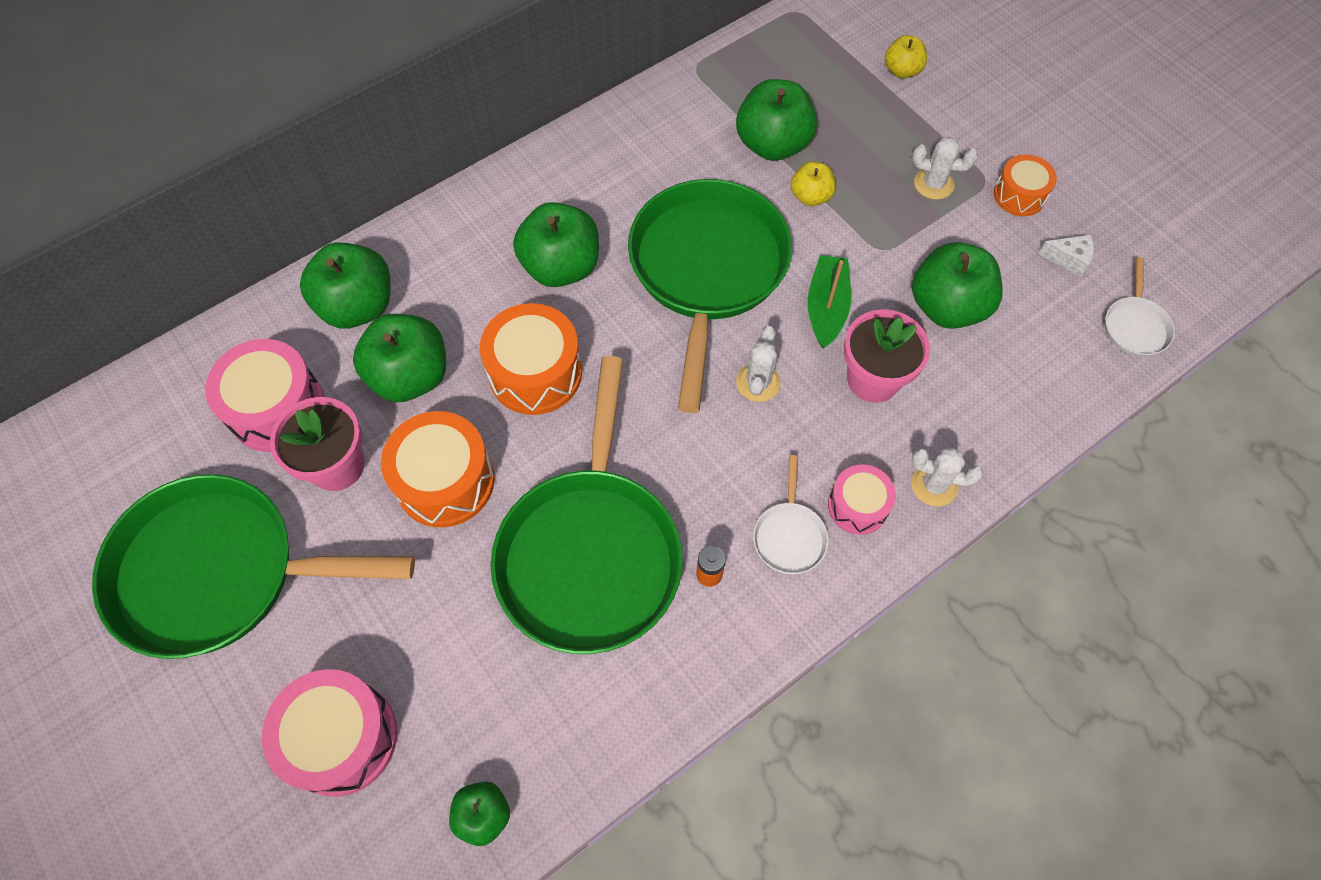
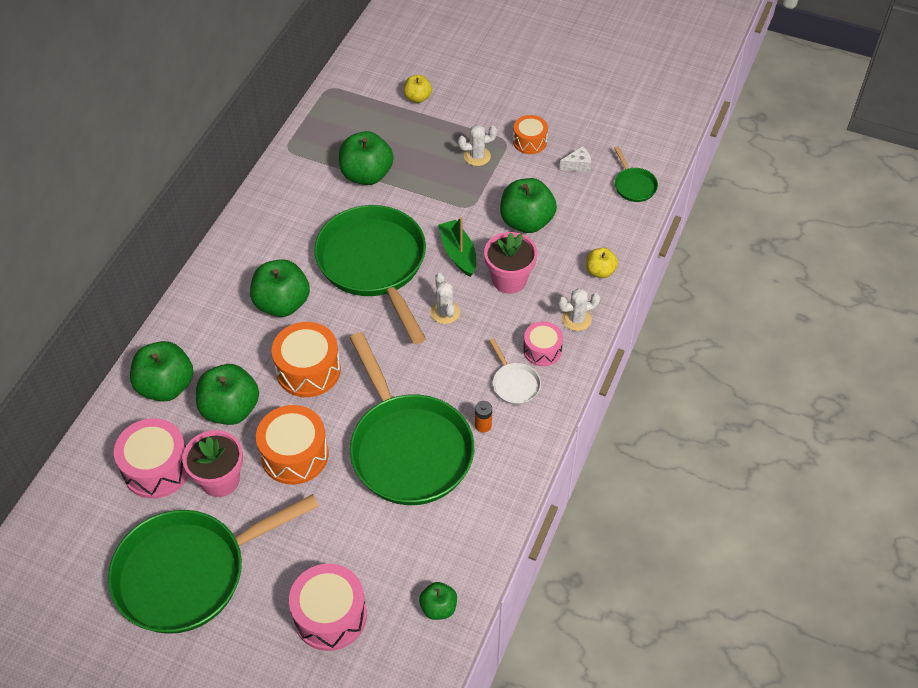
camera: 30 degrees left, 10 degrees down
(810, 196) = (409, 195): yellow apple -> yellow apple (600, 271)
(1135, 326) = (634, 185): white pan -> green pan

